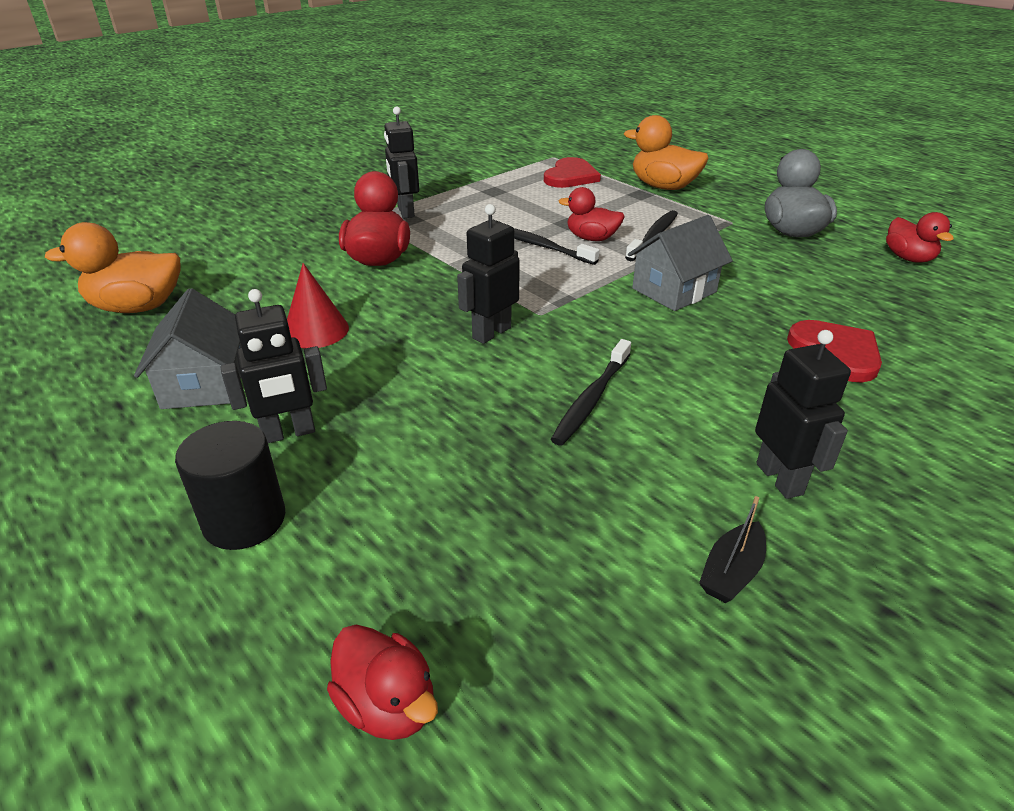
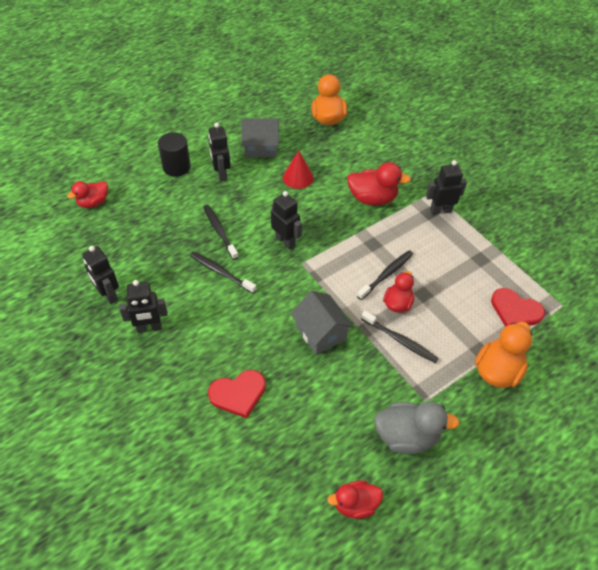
camera: 95 degrees right, 15 degrees up
(478, 414) = (219, 231): none -> black toothbrush
(731, 572) = (108, 295): black boat -> black robot

